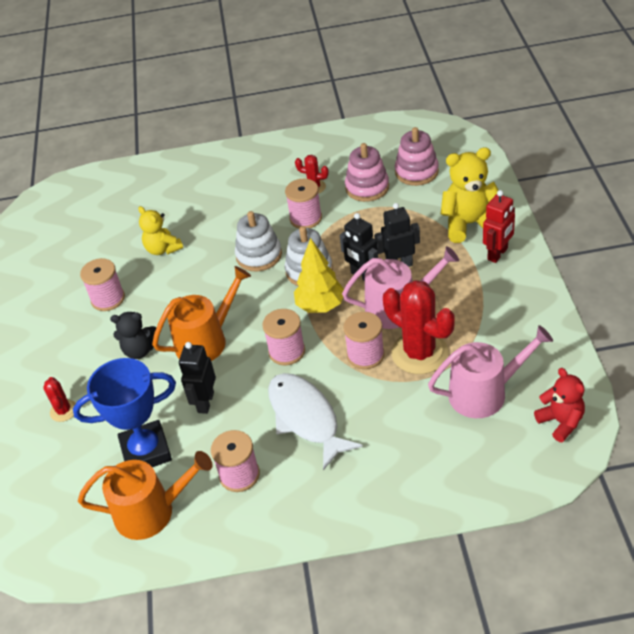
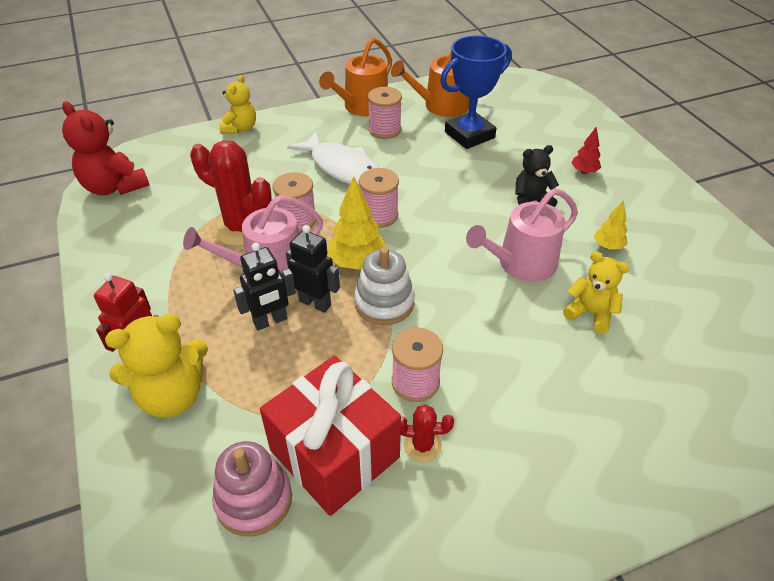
camera: 160 degrees right, 0 degrees up
(63, 411) = (563, 152): red cactus -> none
(64, 381) = (584, 171): none -> red tree
(108, 299) = (608, 246): pink spool -> yellow tree
(205, 402) = (439, 169): black robot -> none
(206, 341) = (468, 217): orange watering can -> orange watering can (362, 107)
(259, 255) = (457, 317): white stacking toy -> none
(367, 187) = (334, 453): pink stacking toy -> red gift
(418, 504) = (240, 128): none -> yellow teddy bear
(484, 393) = (180, 201): pink watering can -> pink watering can (521, 264)
(561, 422) = (114, 187): red teddy bear -> red teddy bear, size x1.55

